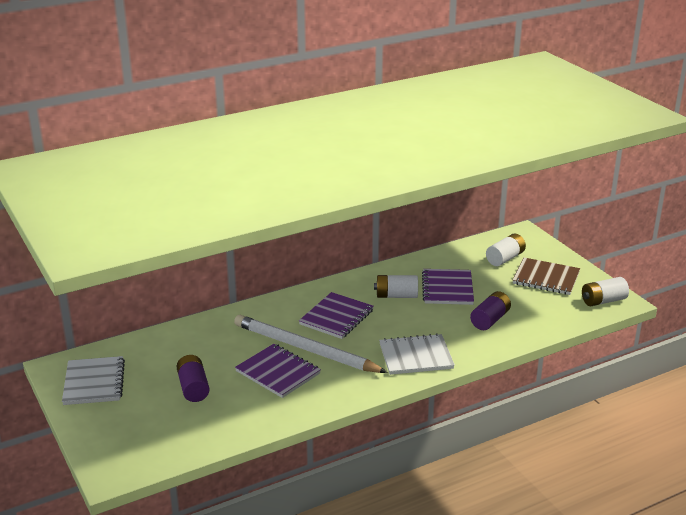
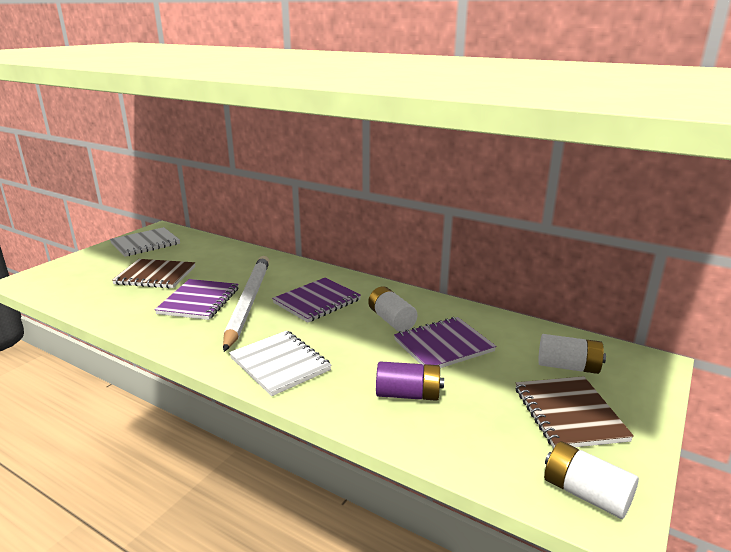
camera: 60 degrees right, 5 degrees down
(193, 388) = (155, 275): purple battery -> brown notebook
(336, 317) = (317, 301): purple notebook -> purple notebook turned 45 degrees counterclockwise

